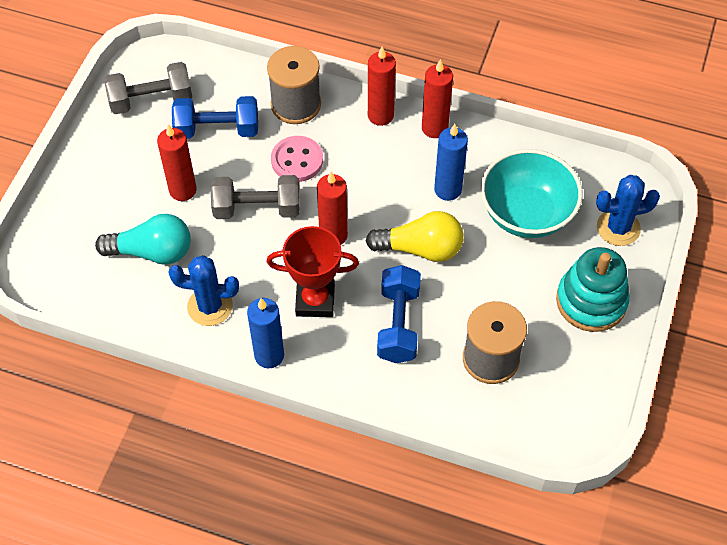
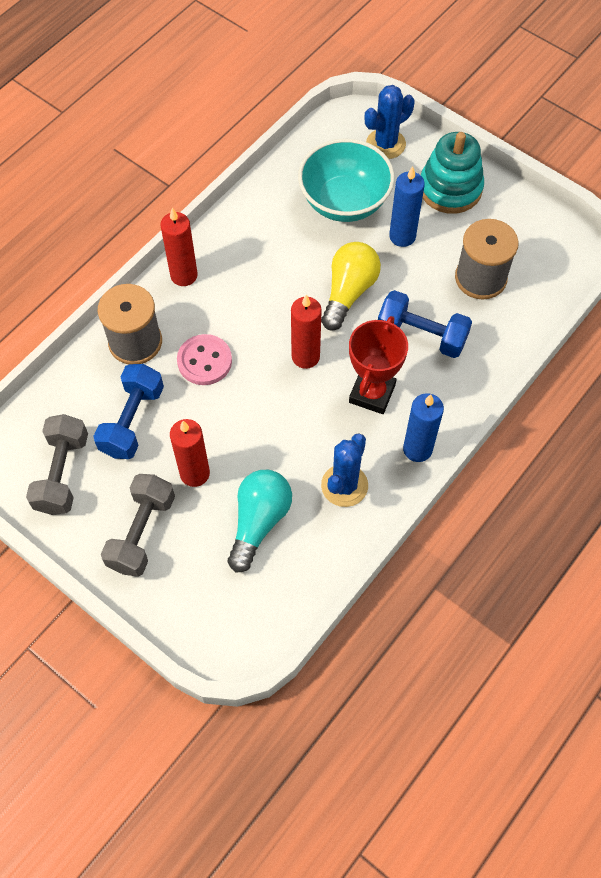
camera: 70 degrees left, 5 degrees up
(257, 208) = (247, 412): grey dumbbell -> grey dumbbell (142, 532)
(434, 128) = (219, 237): red candle -> none
(447, 190) = (293, 250): blue candle -> blue candle (402, 236)
(618, 228) = (385, 144): blue cactus -> blue cactus turned 45 degrees clockwise

